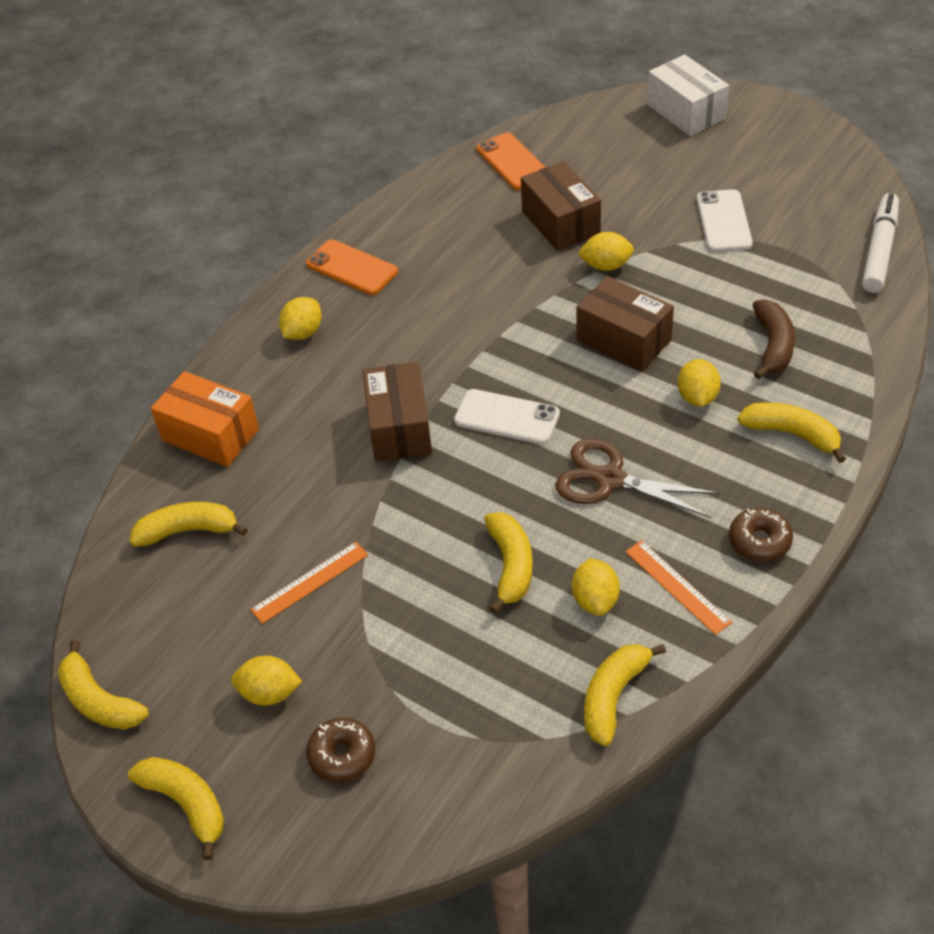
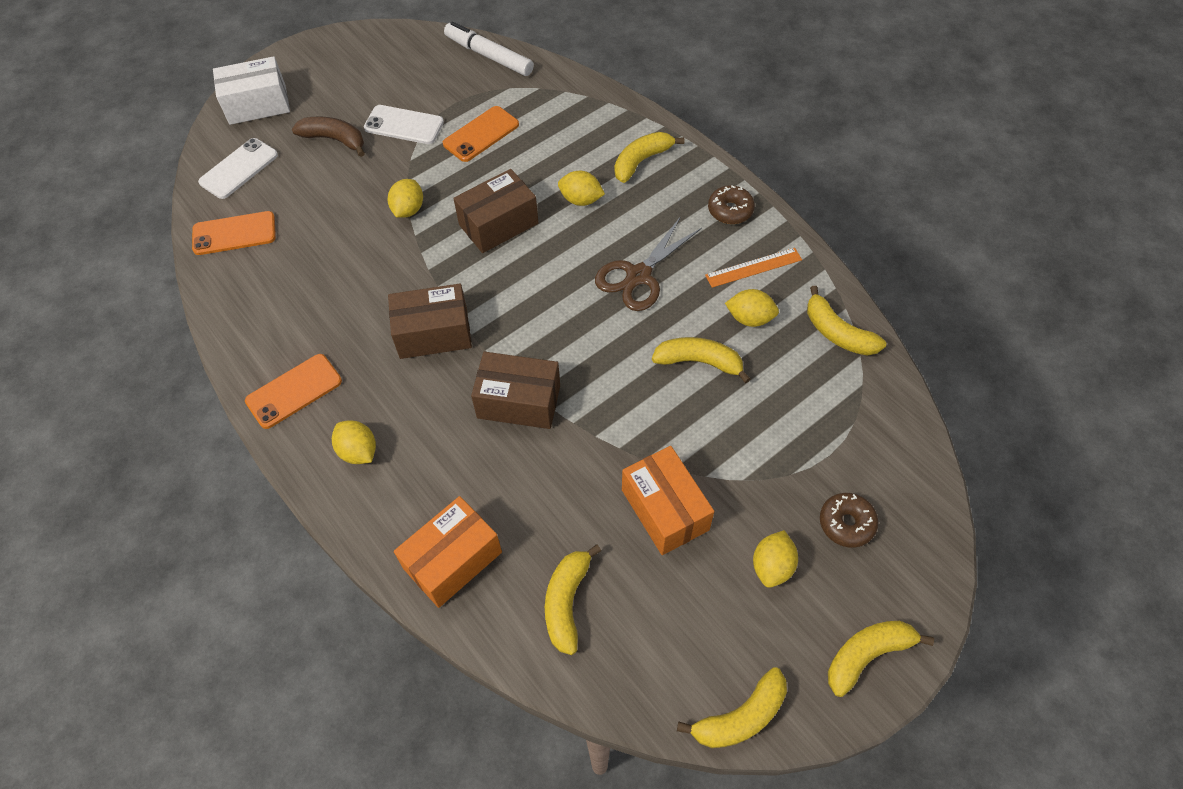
camera: 75 degrees left, 10 degrees up
(310, 582) = (665, 510): orange ruler -> orange box
(507, 417) = (544, 322): white phone -> white phone (239, 169)
(560, 222) = (336, 223): brown box -> brown box (433, 333)
(748, 284) = (481, 134): none -> orange phone
(773, 346) = (551, 142): brown banana -> brown banana (334, 139)

